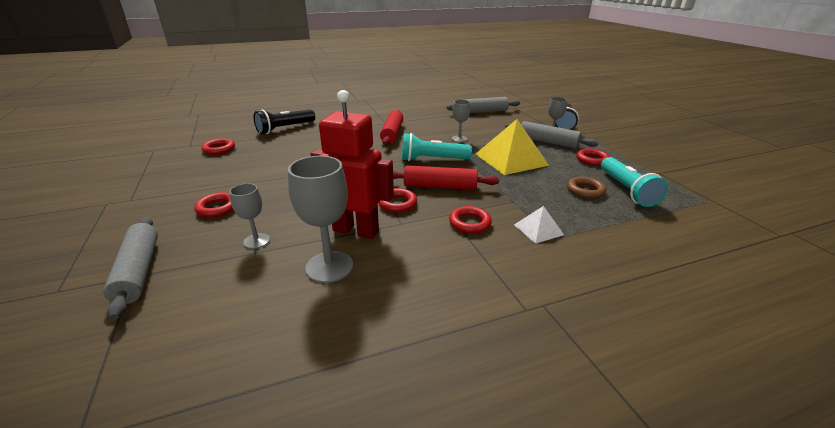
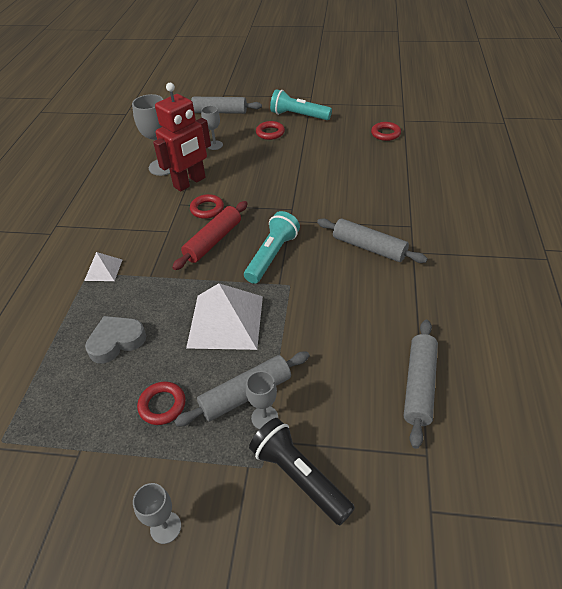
camera: 120 degrees right, 15 degrees up
(285, 128) = (427, 172): black flashlight -> none
(392, 133) = (369, 247): red rolling pin -> grey rolling pin
(459, 139) = (315, 301): grey goblet -> grey goblet (165, 527)
(469, 223) = (147, 237): red ring -> none
(511, 159) = (226, 321): yellow pyramid -> white pyramid
(585, 190) = (116, 341): brown ring -> grey heart
(626, 190) = (85, 379): turquoise flashlight -> turquoise flashlight (298, 116)

